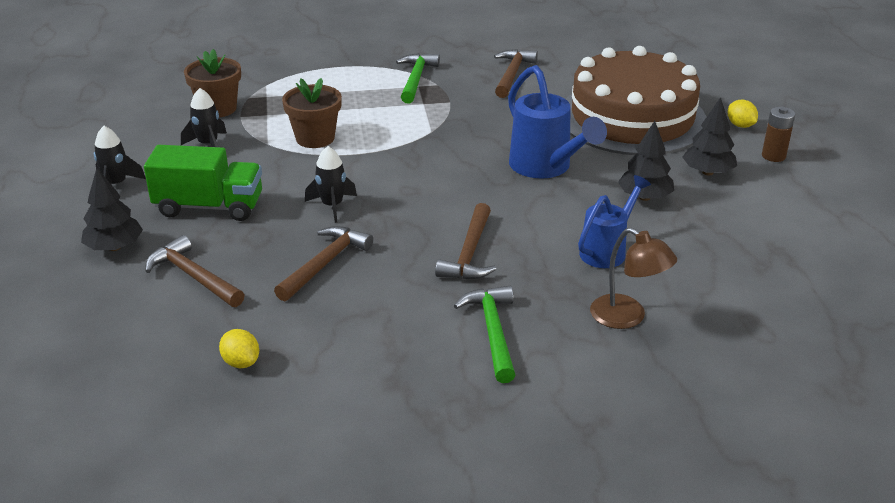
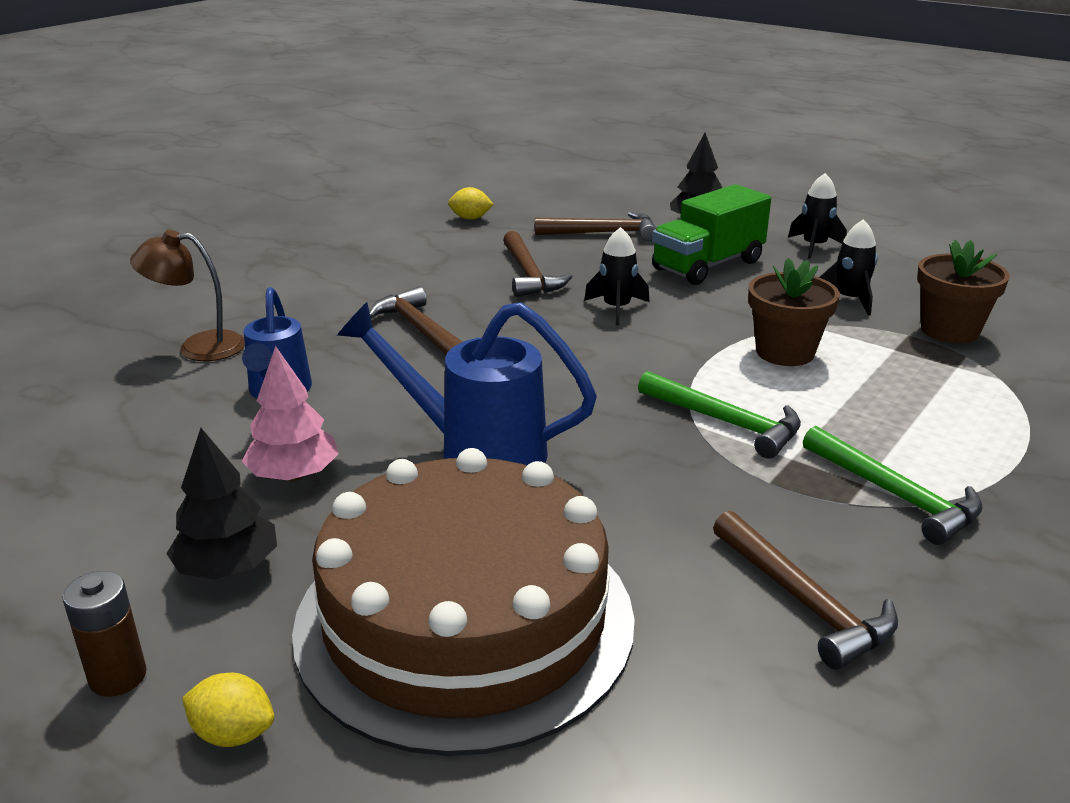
camera: 135 degrees right, 5 degrees down
(493, 332) = (315, 293): green hammer -> green hammer (726, 422)
(644, 197) = (294, 475): black tree -> pink tree

